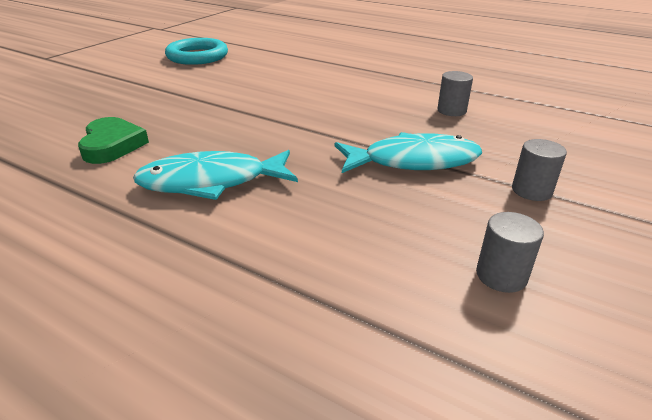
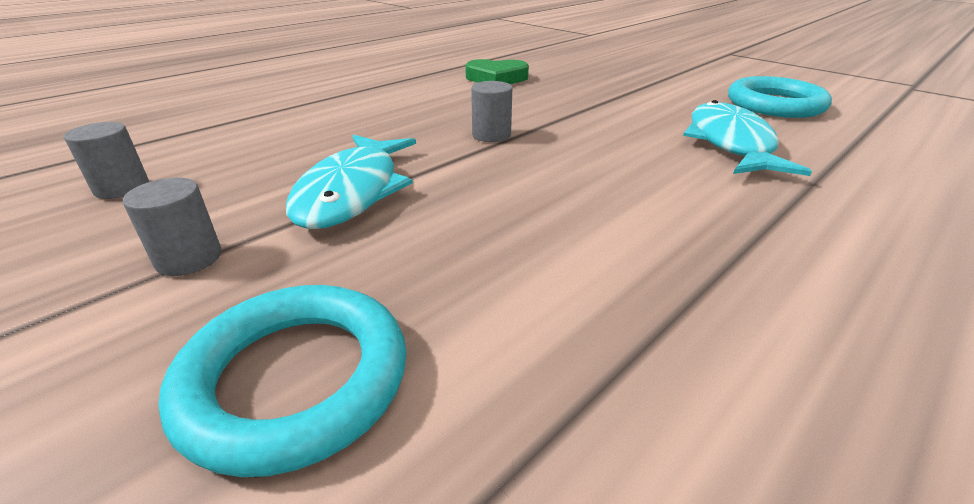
camera: 105 degrees right, 0 degrees up
(211, 182) = (403, 104): turquoise fish -> turquoise fish (730, 143)
(451, 110) = (505, 273): grey cylinder -> grey cylinder (491, 135)
(554, 137) = (295, 380): none -> turquoise ring

